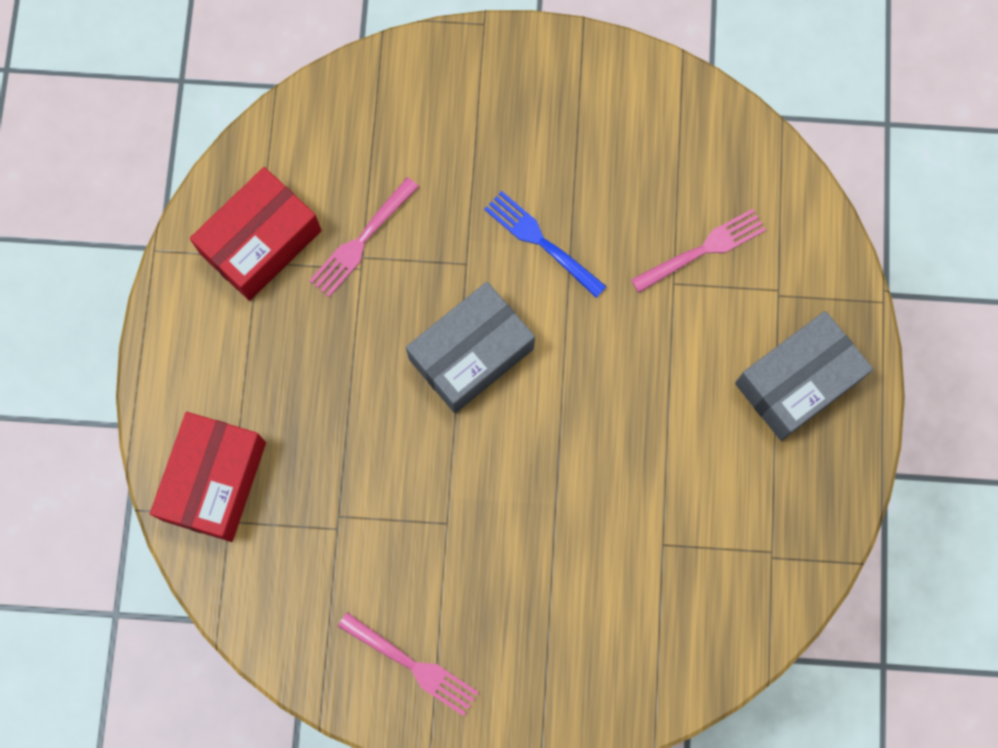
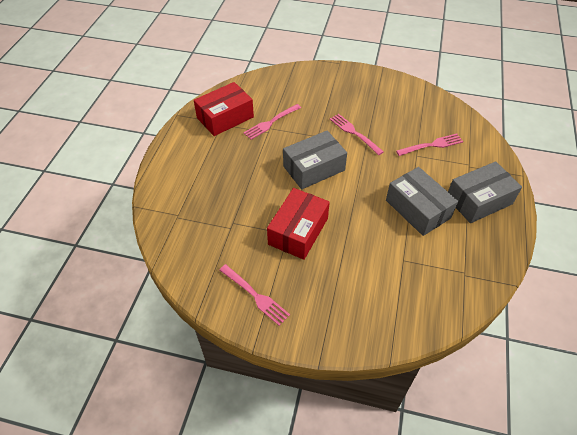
camera: 10 degrees right, 25 degrees down
(214, 481) = (175, 199): red box -> red box (298, 231)
(541, 242) = (354, 133): blue fork -> pink fork
(682, 423) = (417, 209): none -> grey box

